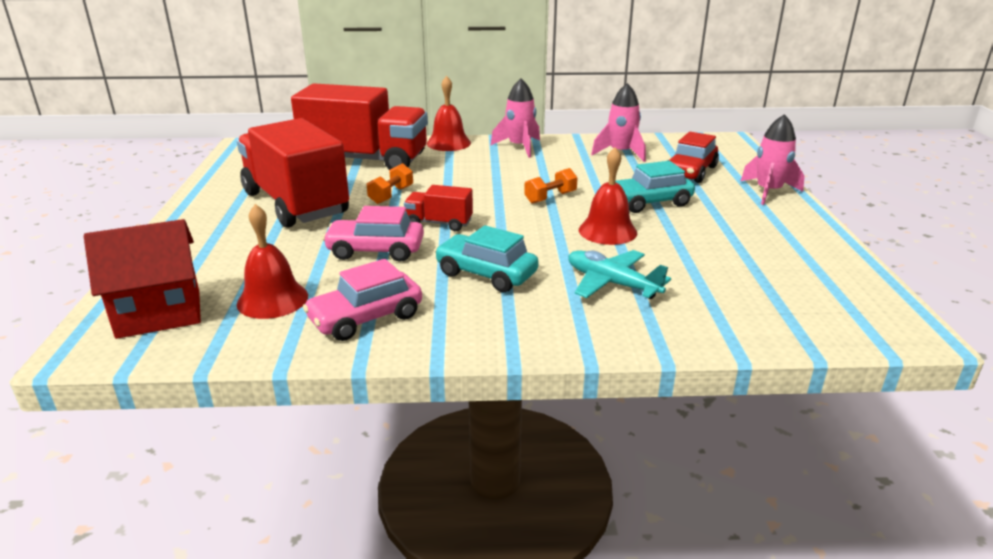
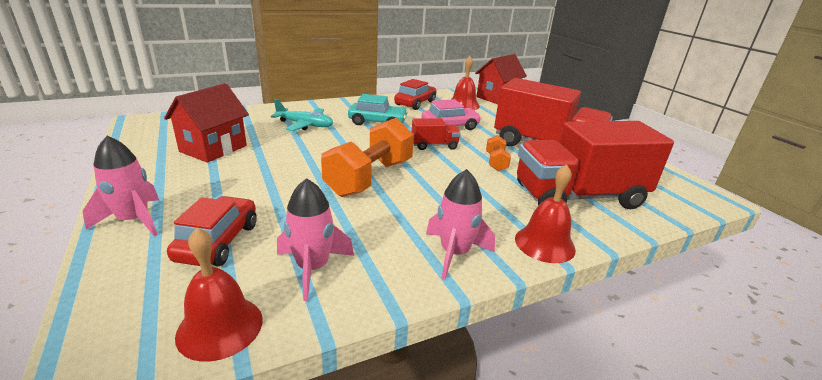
camera: 155 degrees right, 0 degrees up
(366, 318) = (415, 103): pink car -> red car
(550, 198) = (370, 178): orange dumbbell -> orange dumbbell, size x2.10
(607, 231) = (312, 154): red bell -> red bell (220, 327)
(649, 202) = (277, 185): turquoise car -> none
(741, 255) = (213, 148): none -> red house

